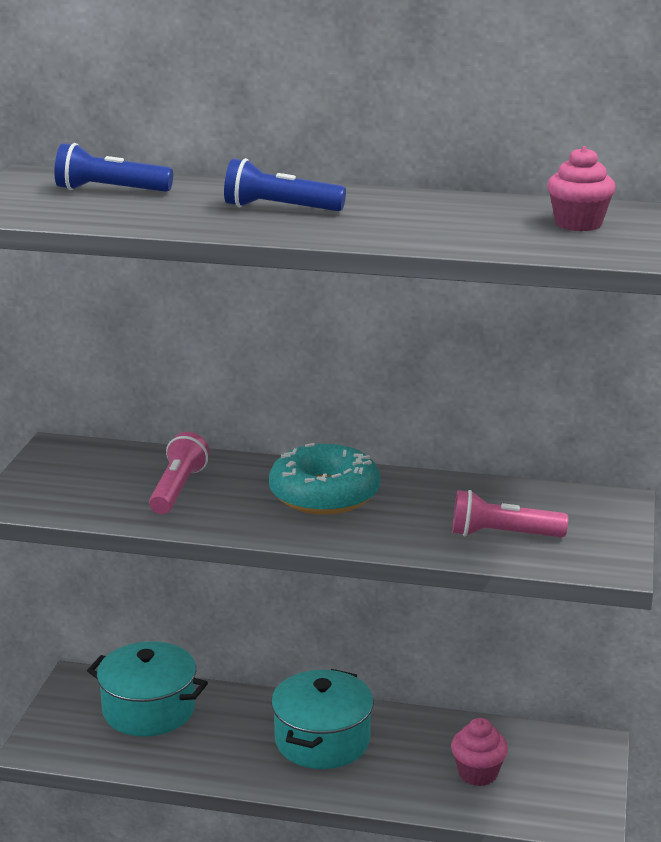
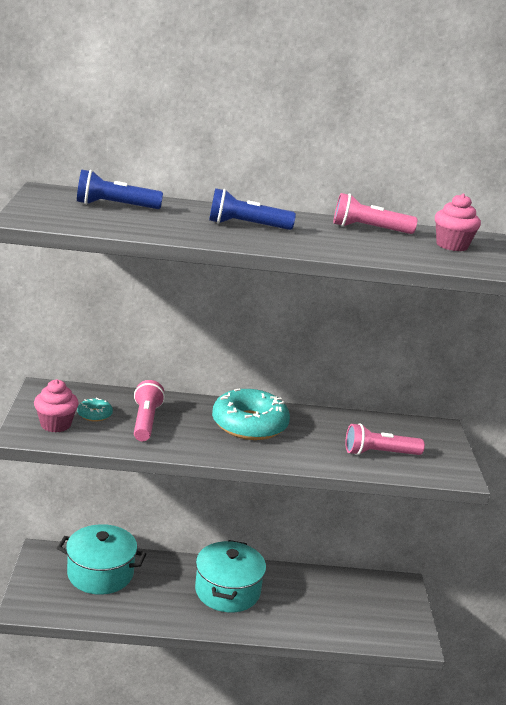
camera: 15 degrees left, 0 degrees up
(111, 480) = (94, 414): none -> turquoise donut
(464, 206) = (369, 229): none -> pink flashlight
(478, 773) = (336, 609): pink cupcake -> pink cupcake (55, 424)

